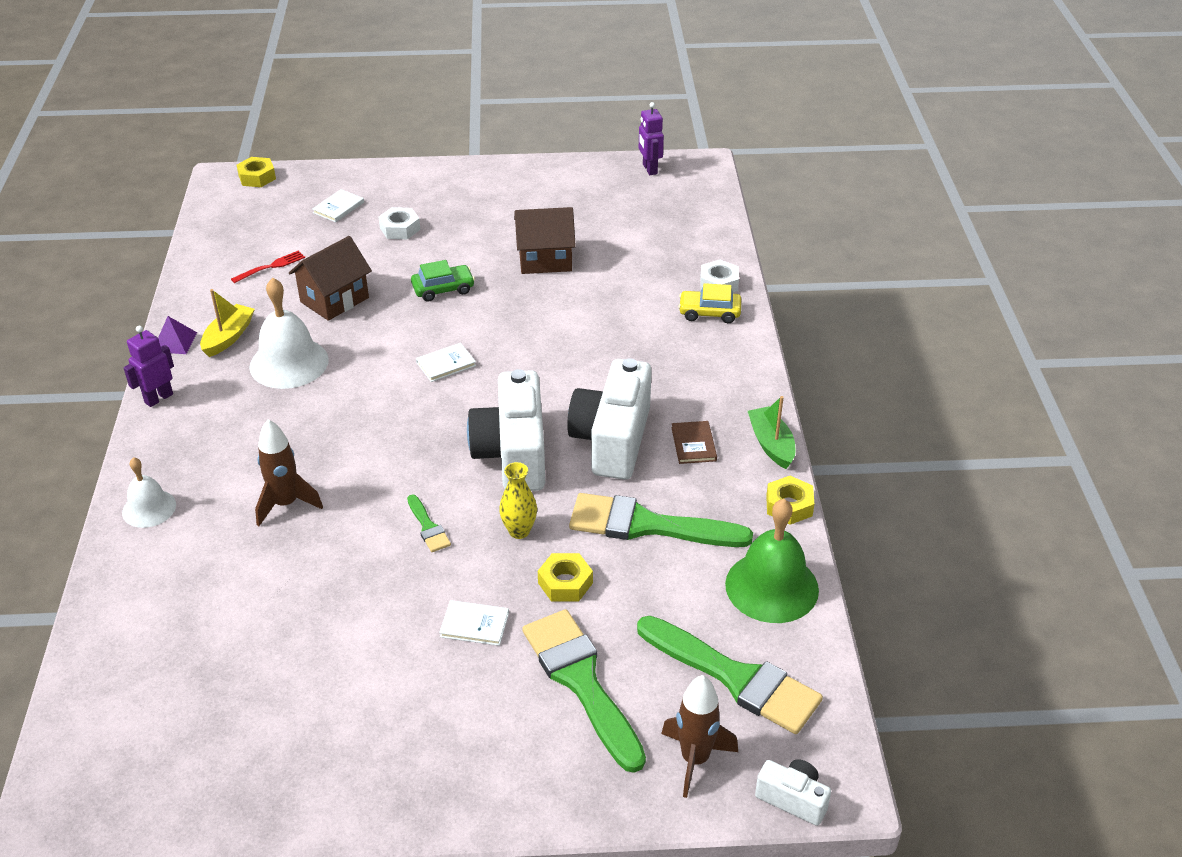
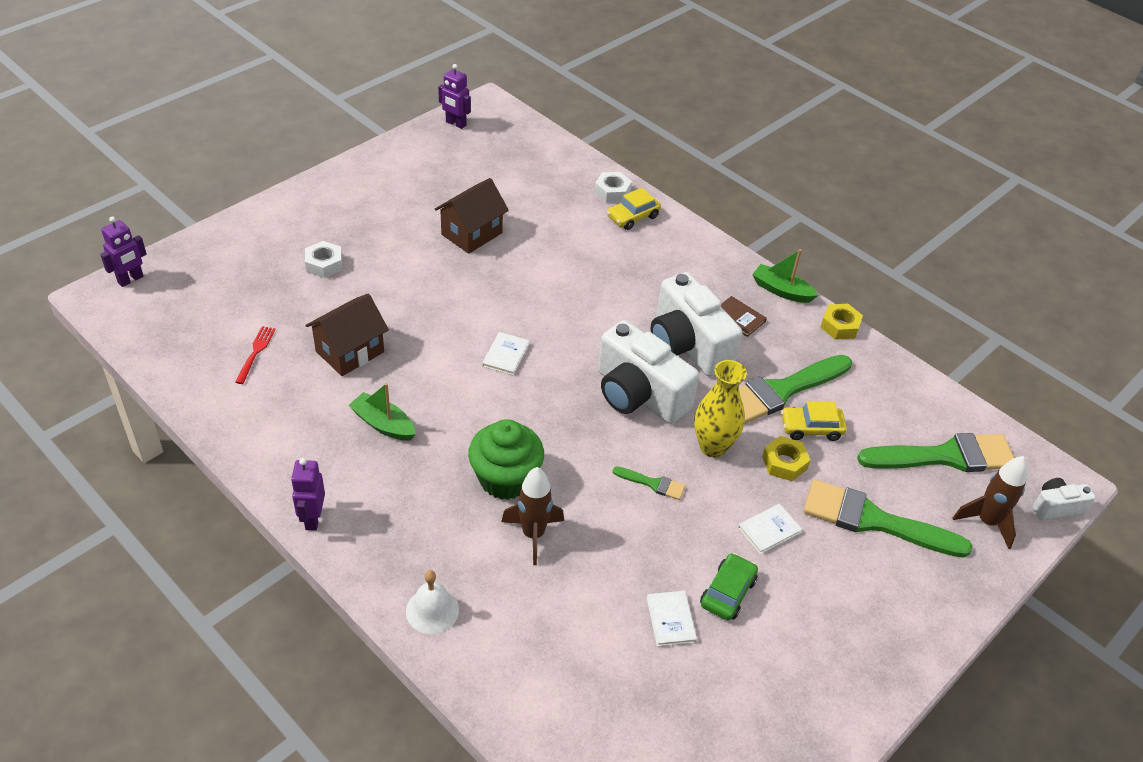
camera: 45 degrees left, 5 degrees up
(174, 342) = (259, 464): purple pyramid -> none
(228, 337) = (302, 432): yellow boat -> none
(257, 177) = (131, 280): yellow nut -> purple robot
(289, 363) = (383, 424): white bell -> green boat
(321, 453) = (505, 479): none -> green cupcake
(334, 300) = (350, 352): brown house -> brown house turned 45 degrees clockwise
(338, 207) = (246, 271): white book -> white book (671, 620)
(443, 289) = (425, 296): green car -> green car (727, 592)
(519, 531) = (713, 447): yellow vase -> yellow vase, size x1.51
(632, 571) = (811, 428): none -> yellow car
(771, 587) = (894, 385): green bell -> none

